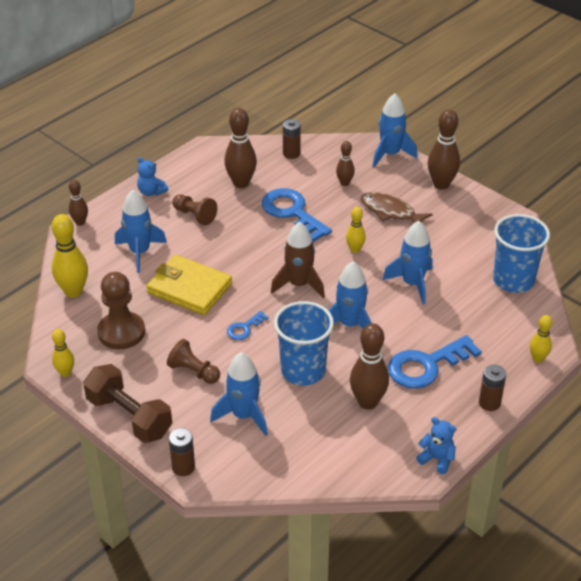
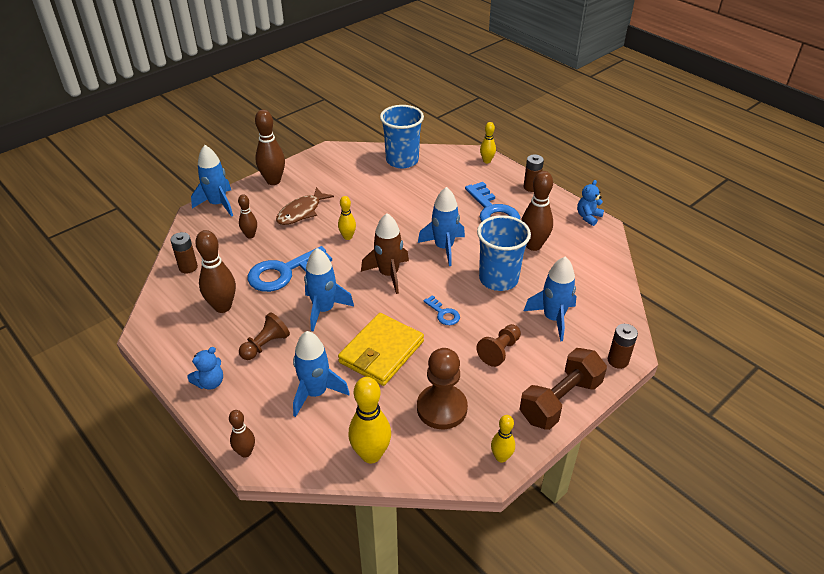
camera: 85 degrees left, 0 degrees up
(412, 283) = (398, 209): blue rocket -> blue rocket (324, 310)

